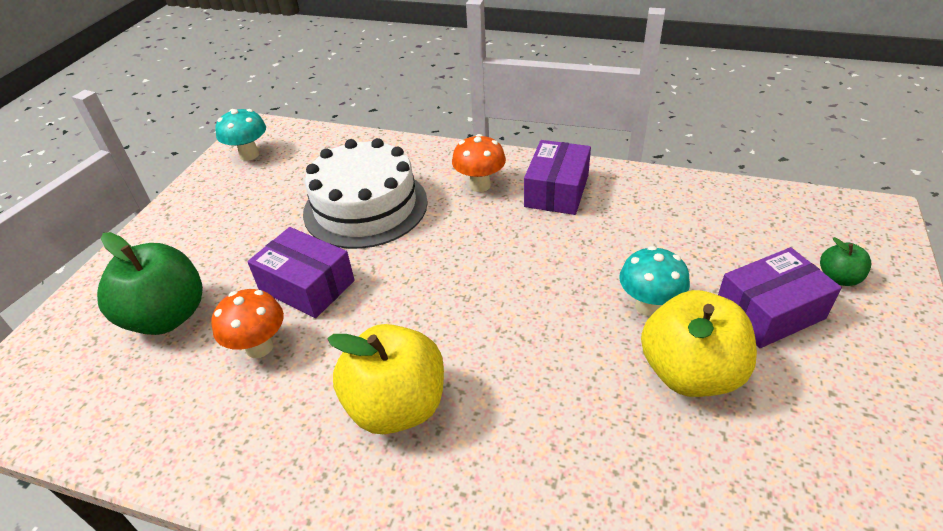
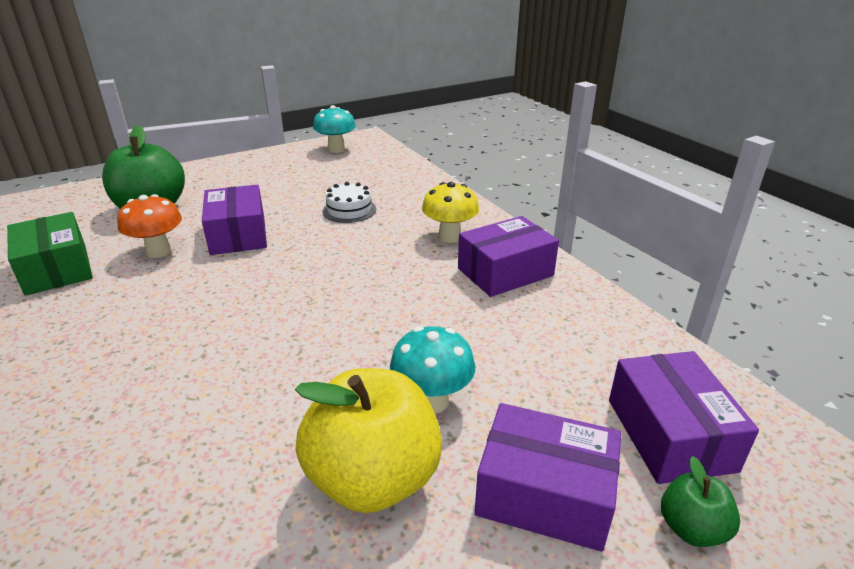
camera: 40 degrees right, 10 degrees down
(183, 431) = (56, 269): none -> green box
(365, 207) = (349, 210): white cake -> white cake, size x0.45
(397, 406) = (157, 334): yellow apple -> none
(480, 185) = (449, 237): orange mushroom -> yellow mushroom
(772, 237) = (670, 434): none -> purple box

